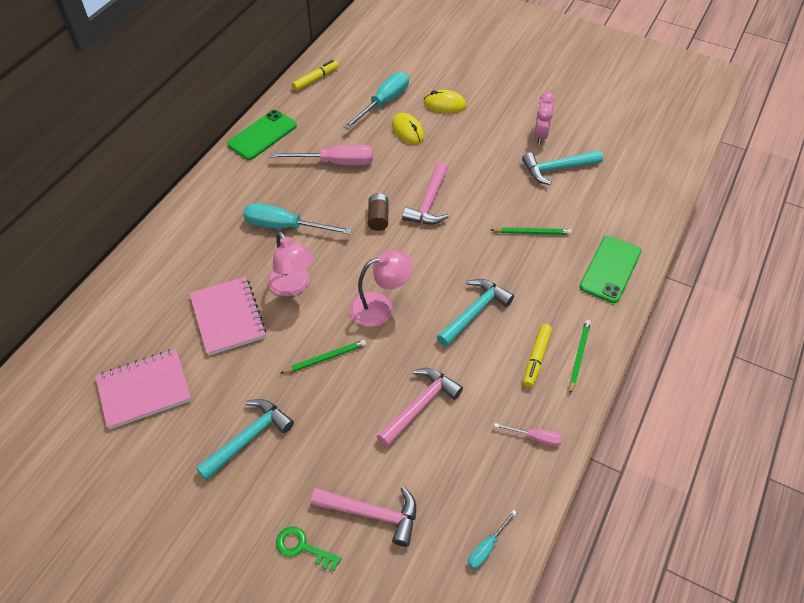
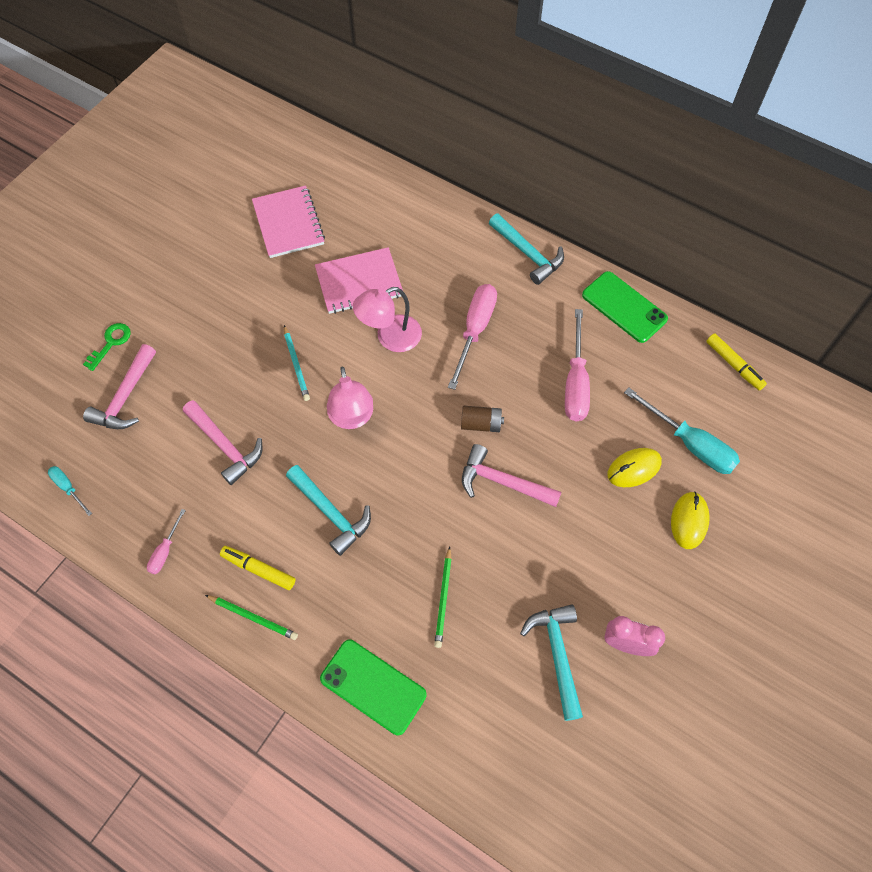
camera: 95 degrees right, 10 degrees up
(249, 438) = (222, 303): turquoise hammer -> turquoise hammer (528, 254)
(285, 226) = (475, 330): turquoise screwdriver -> pink screwdriver
(325, 358) = (296, 364): green pencil -> turquoise pencil

